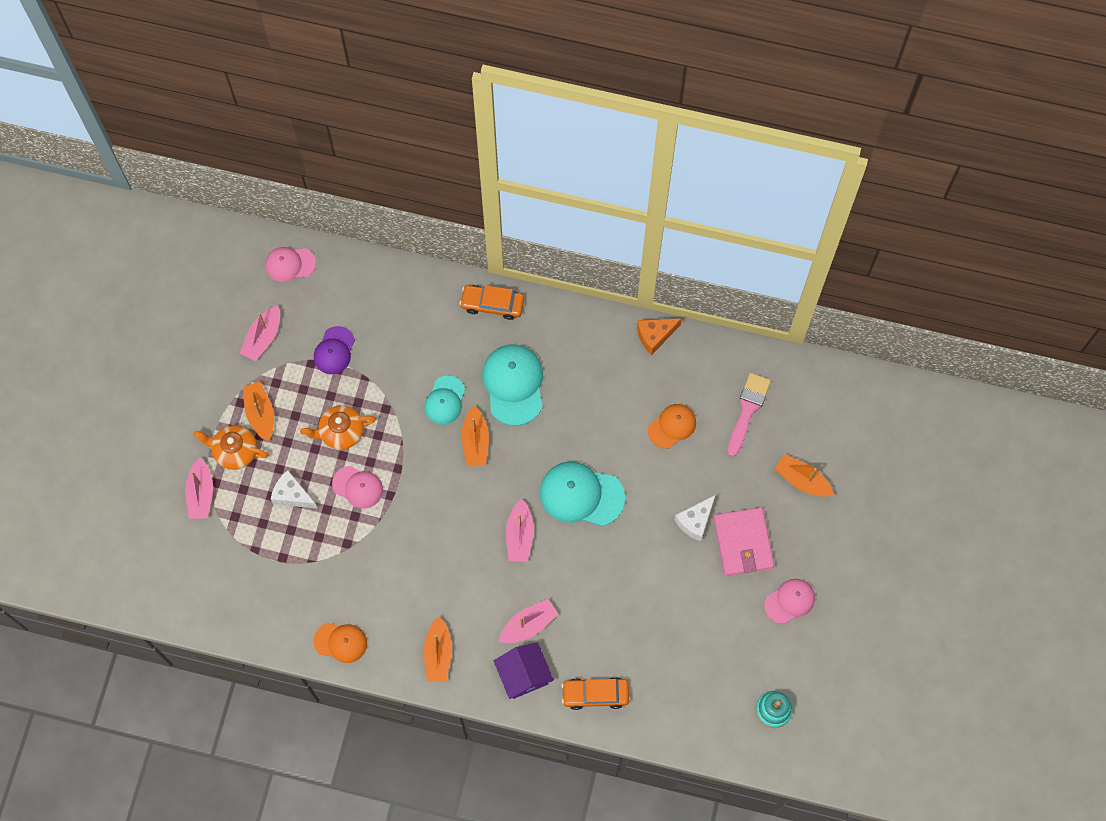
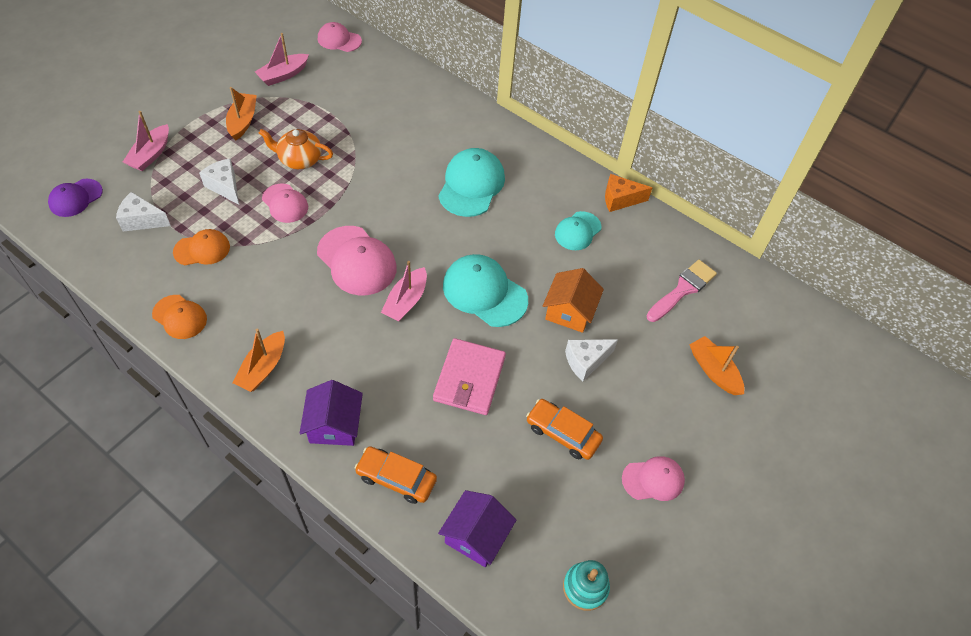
camera: 20 degrees right, 15 degrees down
(235, 451) = (202, 137): orange teapot -> none
(243, 566) = (142, 220): none -> white cheese
(334, 350) = (334, 104): purple cap -> purple cap (75, 198)
(445, 400) = (404, 172): turquoise cap -> turquoise cap (577, 231)
(456, 516) = (357, 261): none -> pink cap
(475, 442) = (411, 212): orange boat -> none
(492, 304) = (487, 124): orange car -> orange car (563, 433)
(528, 625) = (367, 381): pink boat -> none
(661, 479) = (569, 311): none -> orange house
(672, 426) = (602, 273): orange cap -> orange cap (202, 249)
(677, 710) = (476, 536): none -> purple house
(743, 543) = (627, 401): pink wallet -> pink wallet (469, 379)

